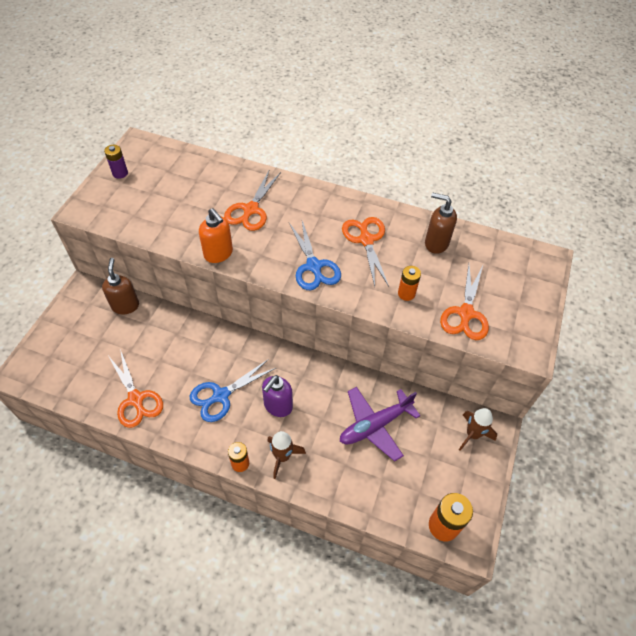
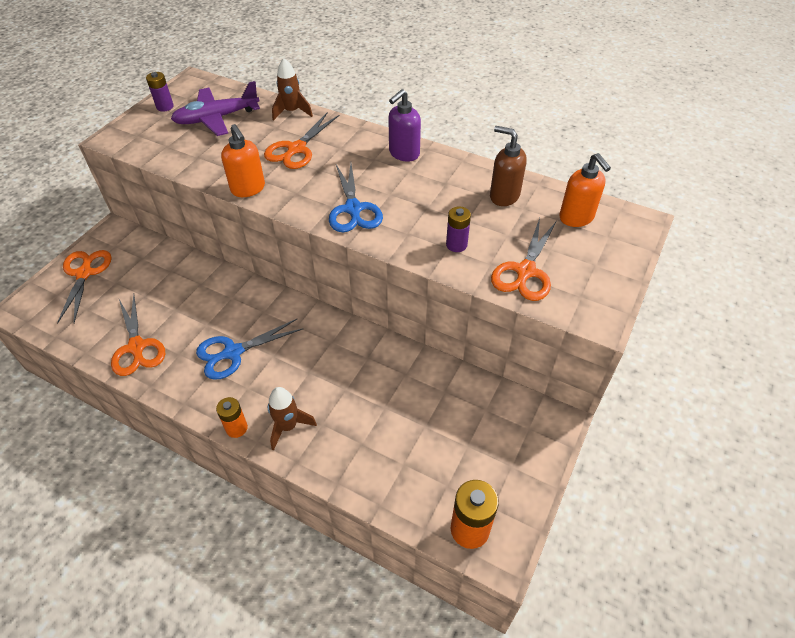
camera: 10 degrees right, 5 degrees down
(125, 305) = (152, 251): brown soap dispenser -> none
(278, 406) = (296, 370): purple soap dispenser -> purple soap dispenser (404, 154)
(366, 240) = (421, 187): orange scissors -> orange scissors (84, 273)
(375, 425) = (407, 403): purple plane -> purple plane (217, 118)
(406, 293) = (456, 245): orange battery -> purple battery
(472, 434) = (526, 426): brown rocket -> brown rocket (292, 112)
(498, 259) = (576, 218): none -> orange soap dispenser

